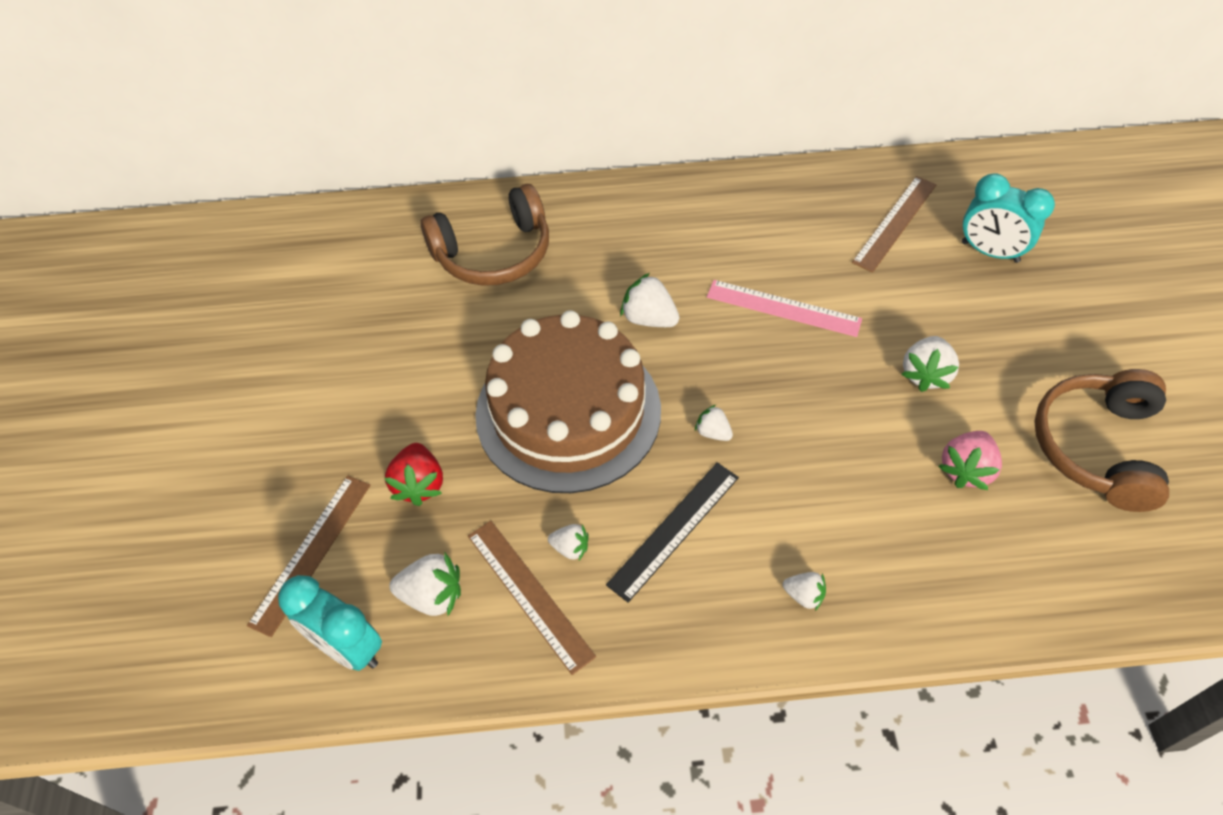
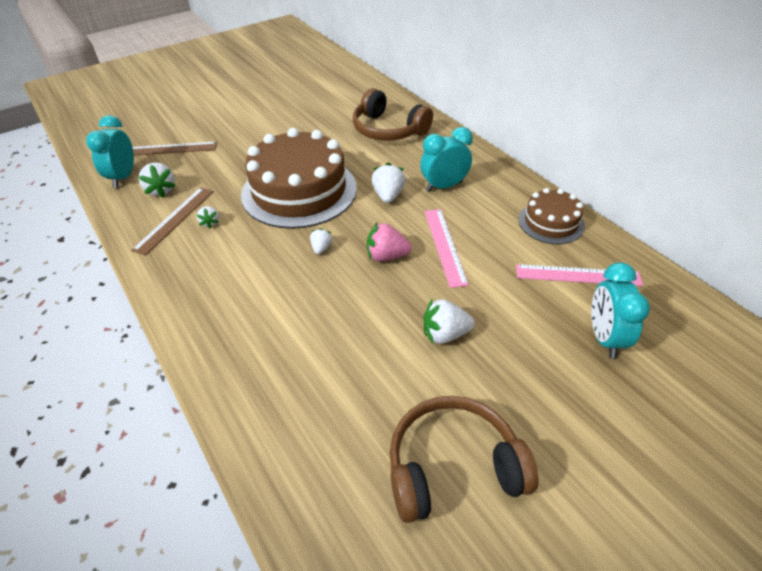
camera: 60 degrees right, 10 degrees down
(419, 484) = (223, 163): red strawberry -> none
(669, 255) = (444, 186): none -> turquoise clock
(674, 529) = (241, 256): black ruler -> none
(800, 198) = (551, 222): none -> brown cake
(804, 595) = (221, 327): white strawberry -> none
(895, 223) = (578, 275): brown ruler -> pink ruler
(966, 469) = (372, 383): pink strawberry -> pink strawberry (386, 256)

